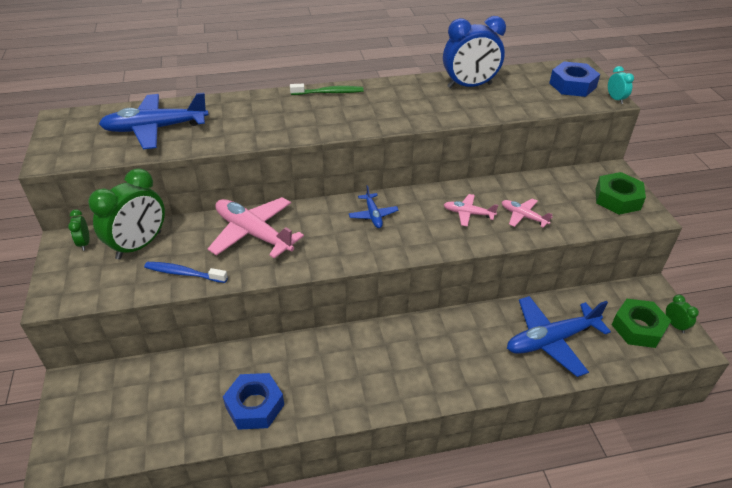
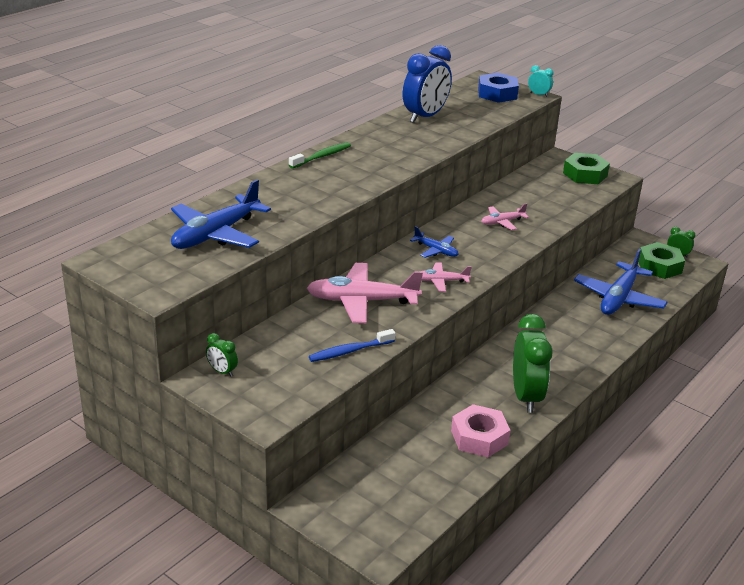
camera: 40 degrees left, 10 degrees down
(139, 245) = (277, 351): green clock -> green clock (526, 396)
(255, 405) = (479, 437): blue nut -> pink nut
(523, 216) = (541, 209): pink plane -> pink plane (441, 281)

